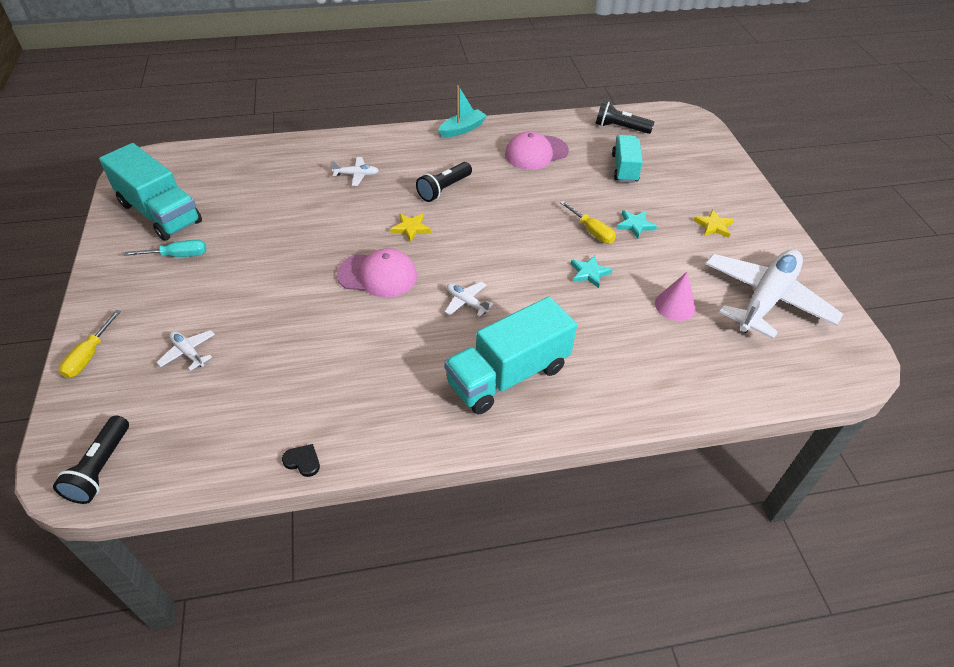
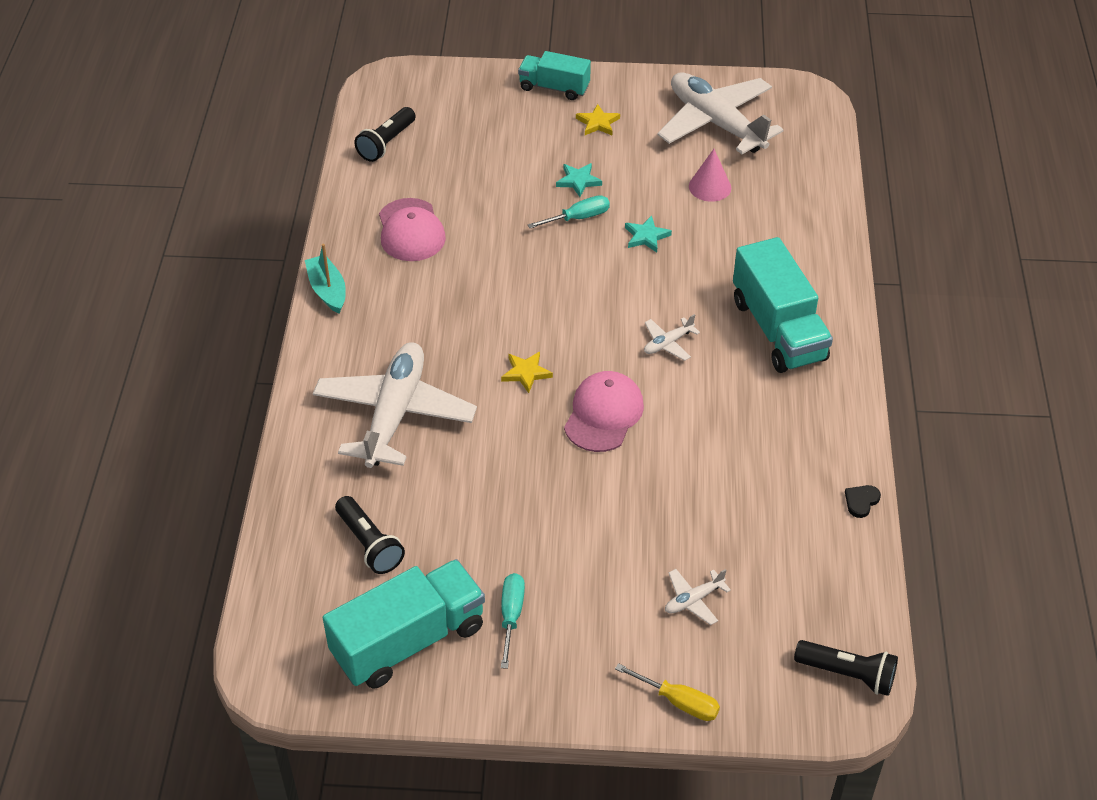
camera: 75 degrees left, 0 degrees up
(356, 175) = (394, 414): white plane -> white plane, size x2.47
(444, 189) = (457, 330): black flashlight -> black flashlight (369, 544)
(591, 231) = (578, 218): yellow screwdriver -> turquoise screwdriver
(624, 168) = (472, 162): turquoise truck -> turquoise truck (554, 88)

